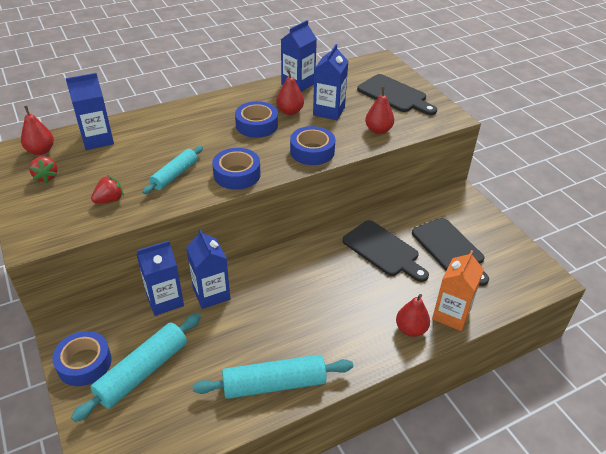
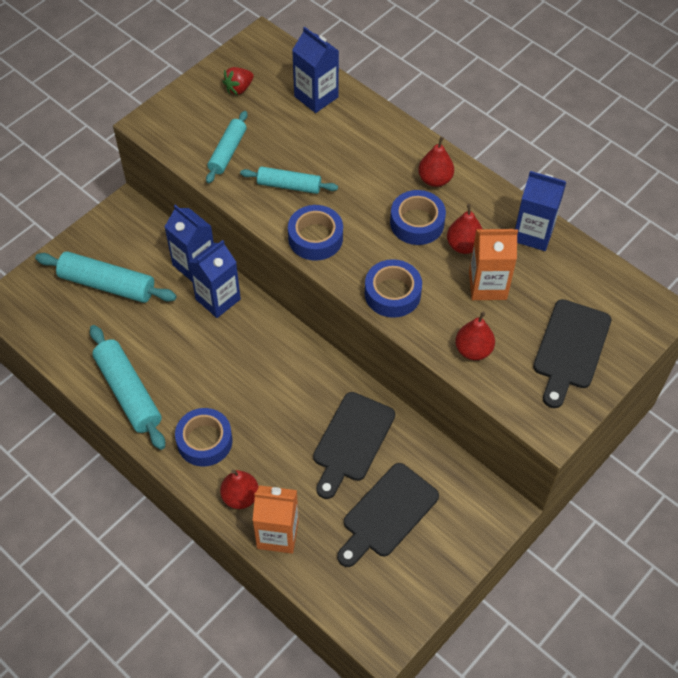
camera: 70 degrees right, 15 degrees up
(41, 151) = (275, 63): red pear -> red pear (435, 179)
(84, 363) = (101, 238): blue tape -> blue tape (204, 441)
(110, 200) = (227, 152): red strawberry -> turquoise rolling pin
(329, 111) = (487, 285): blue carton -> orange carton

